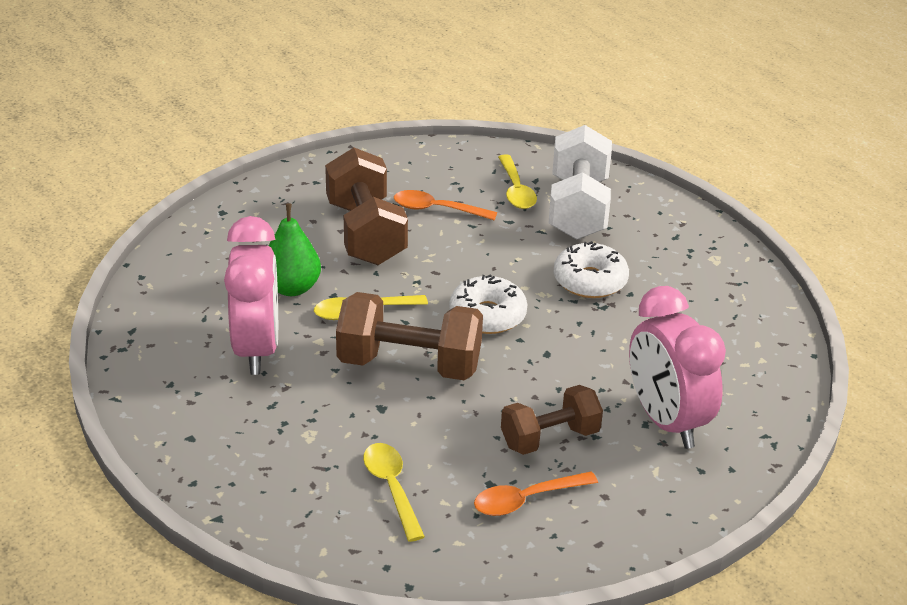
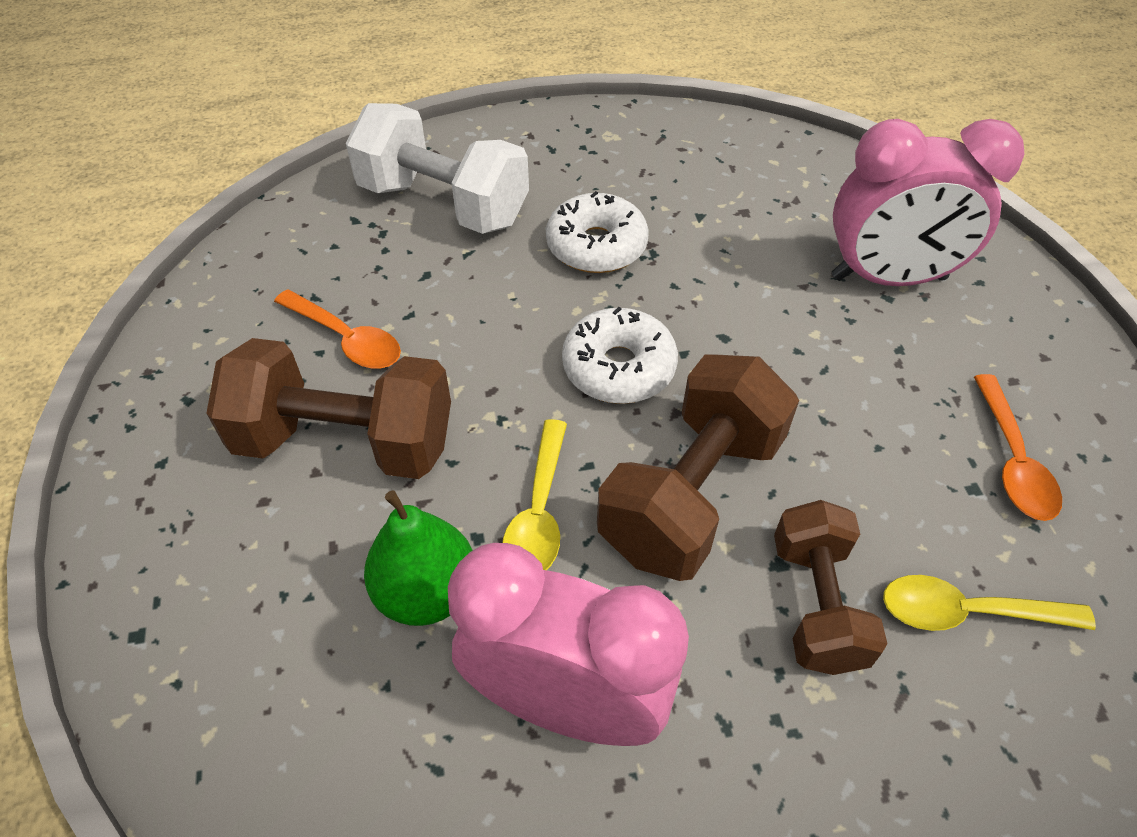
camera: 65 degrees left, 15 degrees up
(437, 209) = (346, 339): orange spoon -> orange spoon turned 90 degrees counterclockwise
(516, 190) = (362, 244): yellow spoon -> none
(549, 438) = (894, 394): brown dumbbell -> brown dumbbell (816, 604)

